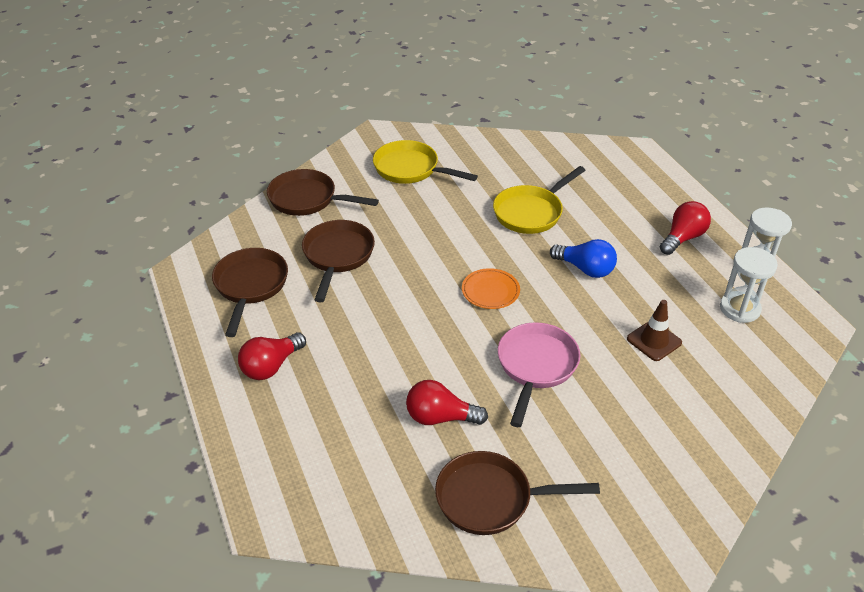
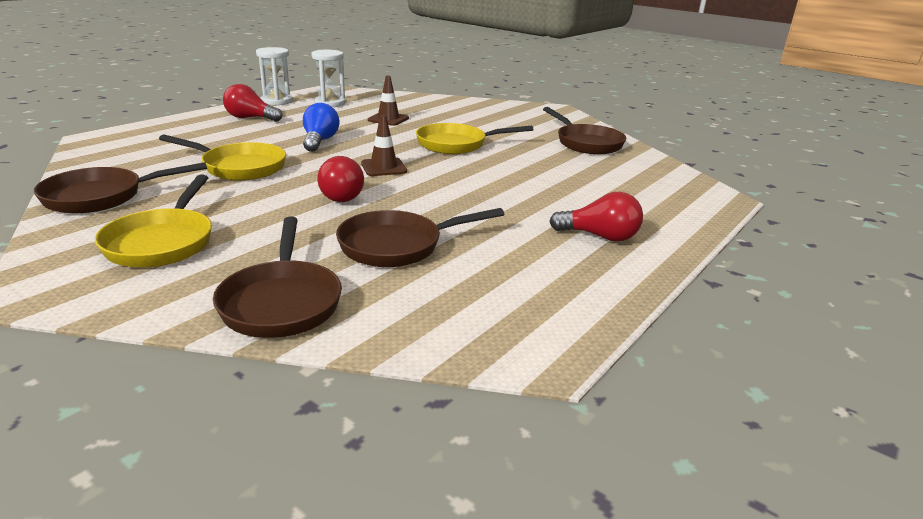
camera: 120 degrees left, 15 degrees down
(250, 286) = (510, 286): brown pan -> brown pan (101, 197)
(440, 417) = (547, 164): red light bulb -> red light bulb (339, 195)
(490, 291) = (383, 167): orange plate -> brown traffic cone
(536, 367) = (456, 144): pink pan -> yellow pan

